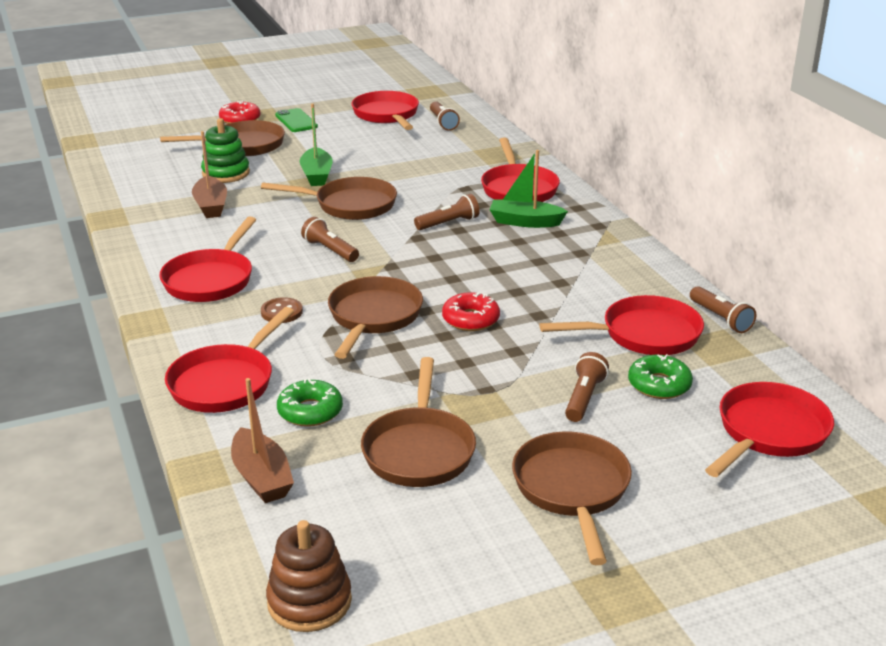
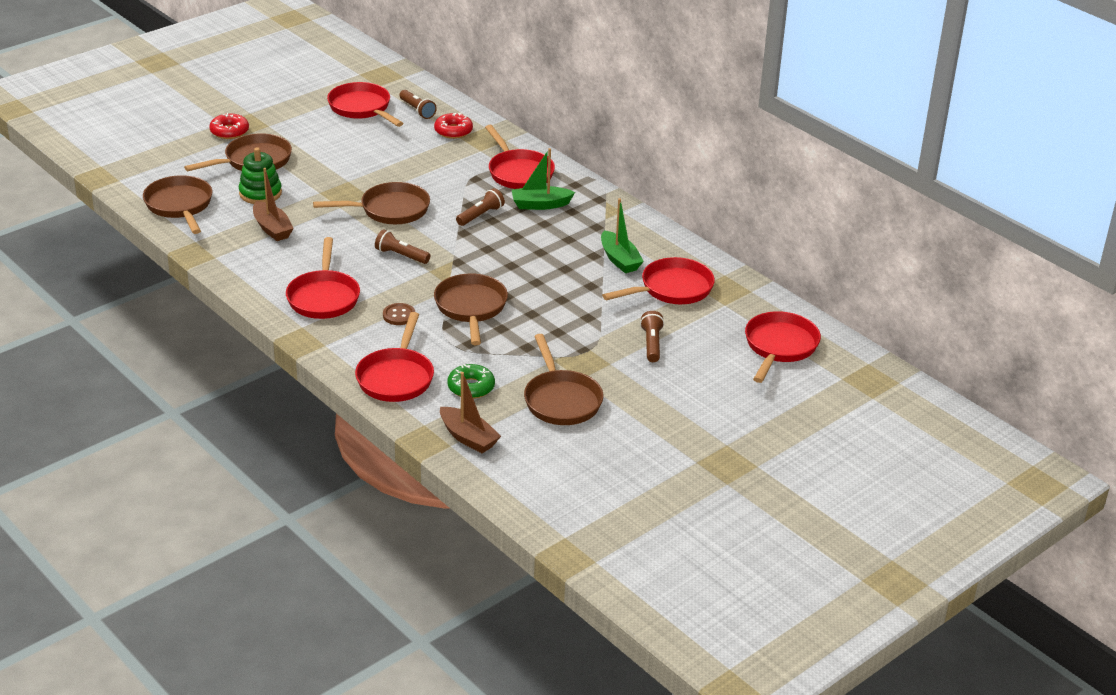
camera: 20 degrees left, 5 degrees up
(296, 121) = (283, 126): green phone -> none
(309, 601) = (548, 504): brown stacking toy -> none
(317, 175) = (341, 183): green boat -> green boat (619, 260)
(470, 319) = (543, 297): red donut -> red donut (453, 131)
(572, 489) = (672, 407): brown pan -> brown pan (180, 206)
(659, 385) = (697, 325): green donut -> none
(720, 318) = (719, 267): brown flashlight -> none

